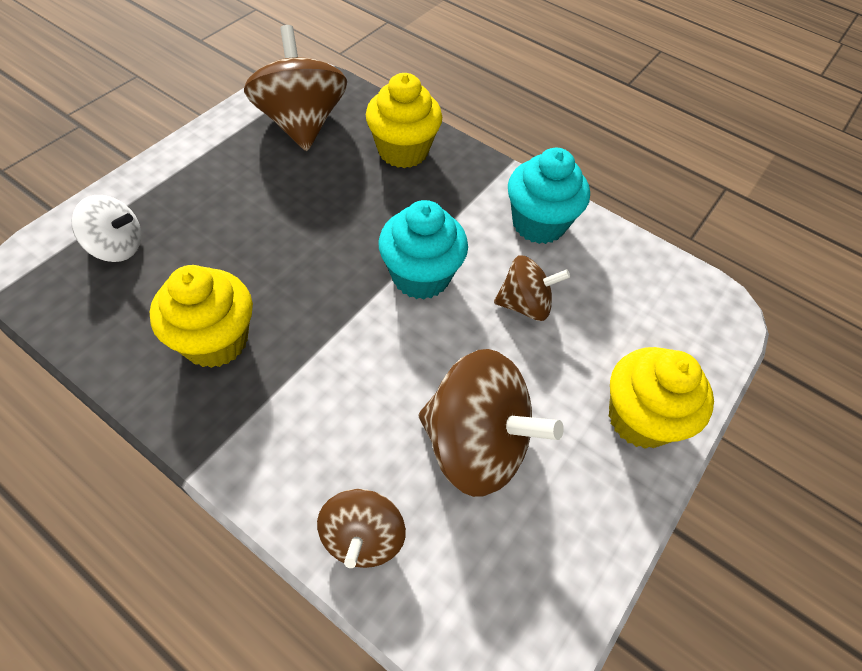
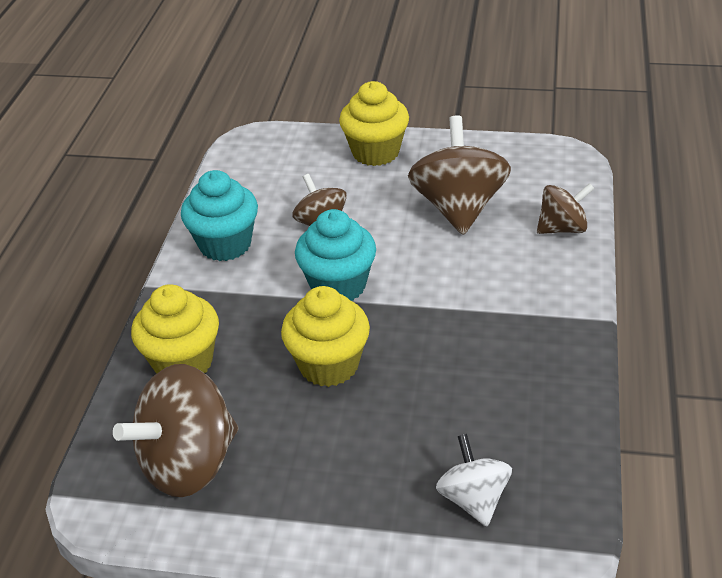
camera: 110 degrees left, 15 degrees down
(215, 340) = (502, 368): yellow cupcake -> yellow cupcake (329, 365)

